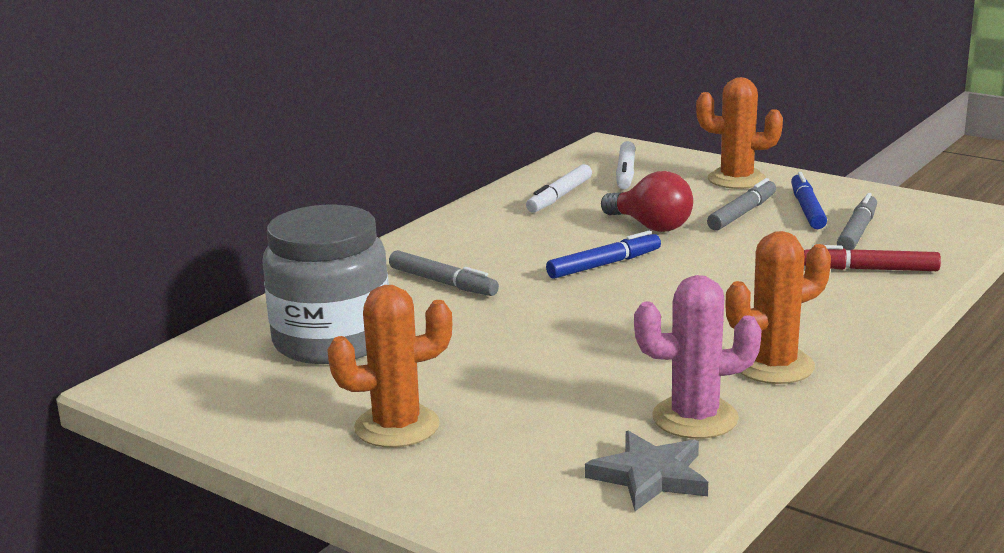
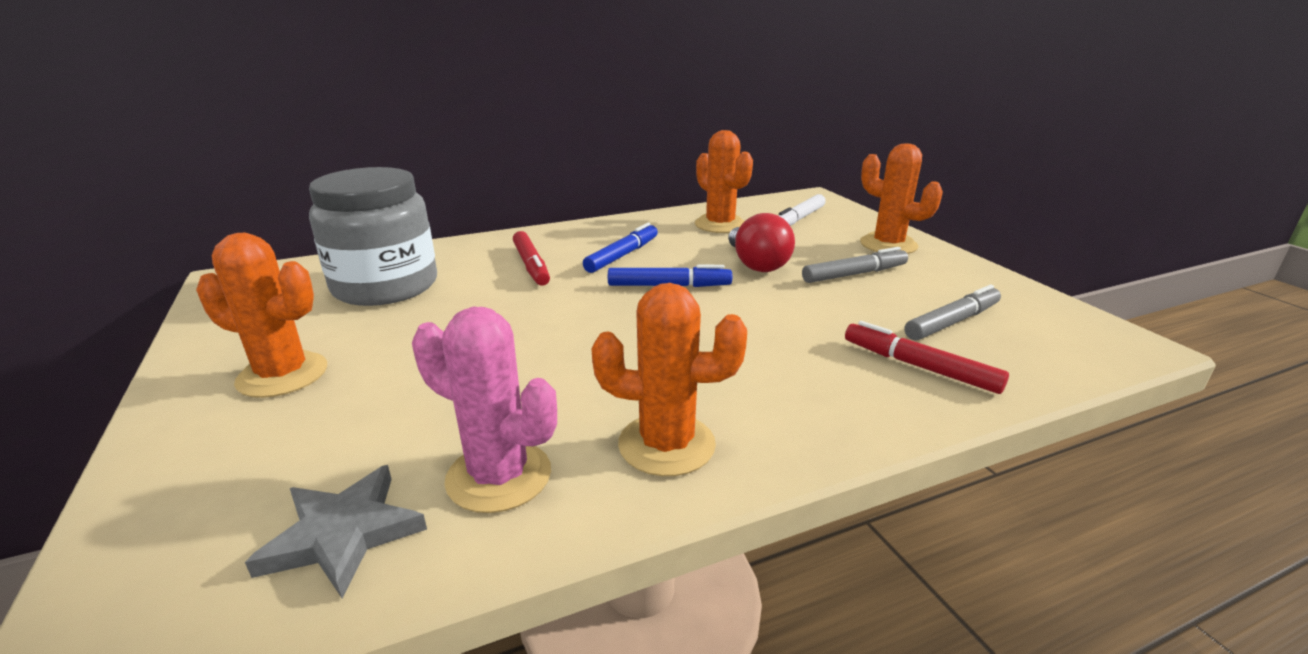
camera: 30 degrees right, 5 degrees up
(443, 283) = (531, 265): grey marker -> red marker
(560, 196) = (720, 224): white marker -> orange cactus
(807, 209) = (924, 286): blue marker -> blue marker (622, 255)

